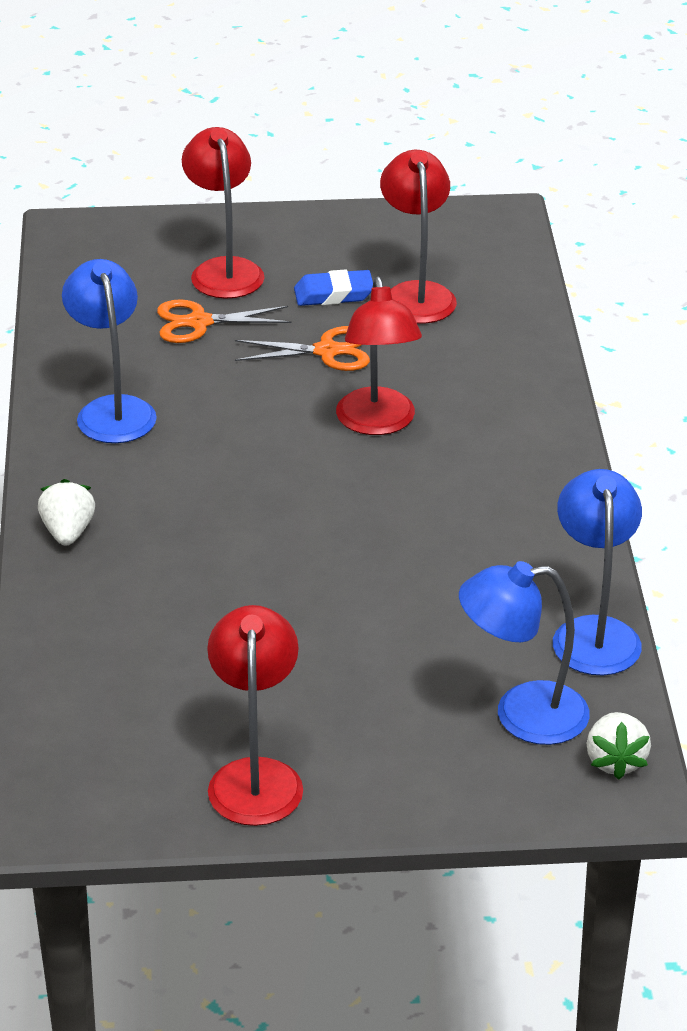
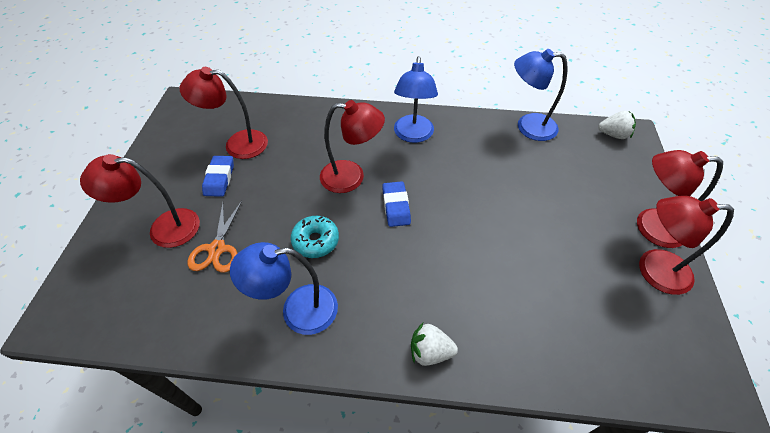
camera: 80 degrees left, 15 degrees up
(233, 406) = (315, 241): none -> turquoise donut
(324, 477) = (396, 206): none -> blue eraser
(327, 351) = (276, 189): orange scissors -> none
(358, 785) = (649, 226): none -> red lamp
(522, 714) = (587, 159): blue lamp -> blue lamp (413, 135)

